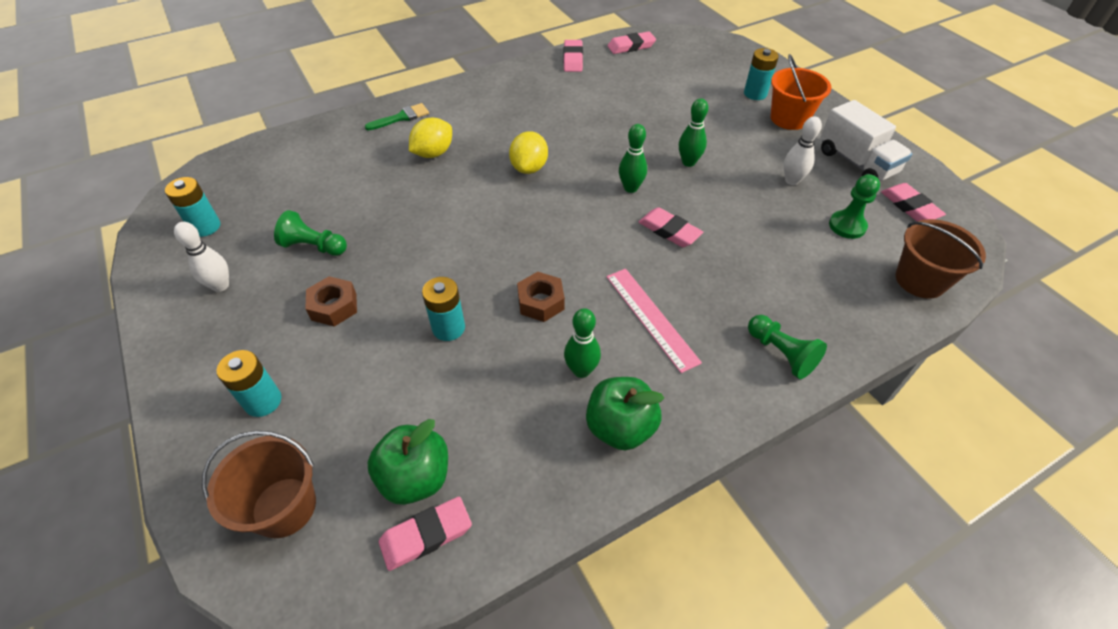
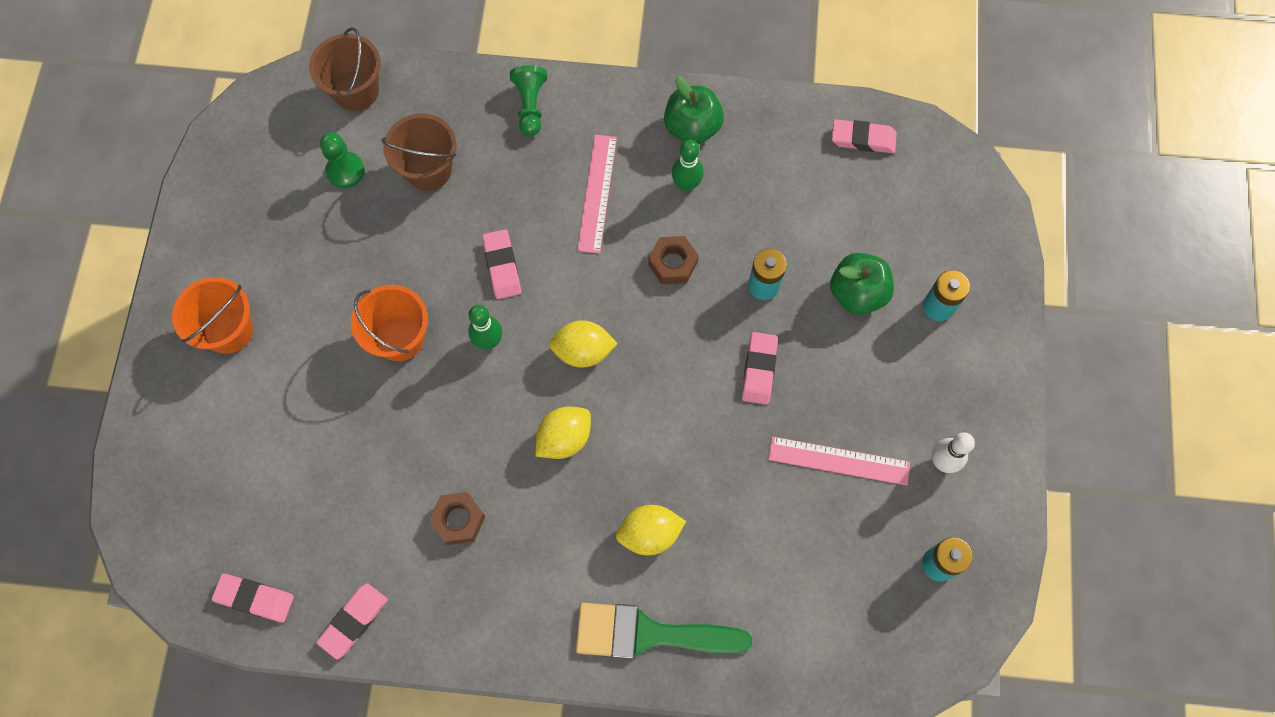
camera: 145 degrees left, 20 degrees up
(284, 507) = (947, 212): brown bucket -> brown bucket (428, 169)
(314, 246) = (839, 460): green pawn -> pink ruler
(334, 306) = (849, 370): brown nut -> brown nut (458, 520)
(401, 117) = (648, 634): green brush -> green brush, size x1.88
(415, 478) = (852, 179): green apple -> green apple (857, 293)
(560, 214) = (583, 351): none -> yellow lemon
(688, 162) = (399, 338): green bowling pin -> orange bucket
(755, 94) = (215, 394): turquoise battery -> none
(791, 180) = (330, 249): white bowling pin -> none
(856, 162) = (243, 229): white truck -> none
(910, 206) = (266, 153): pink eraser -> pink eraser (759, 369)

